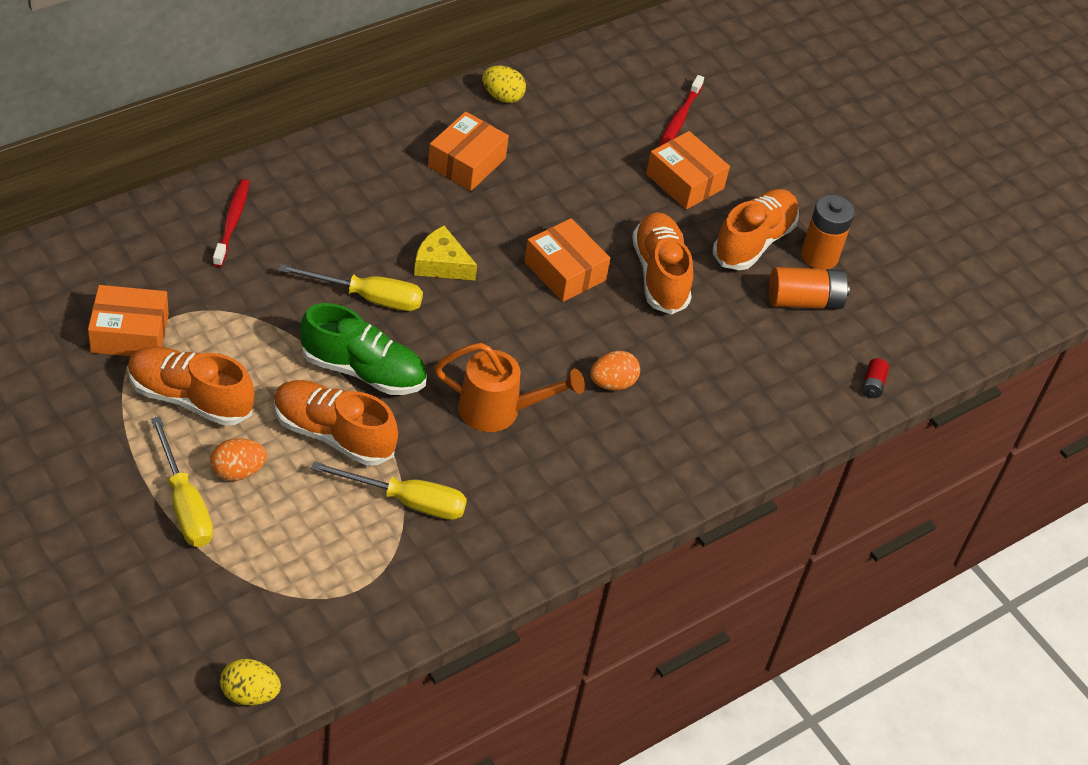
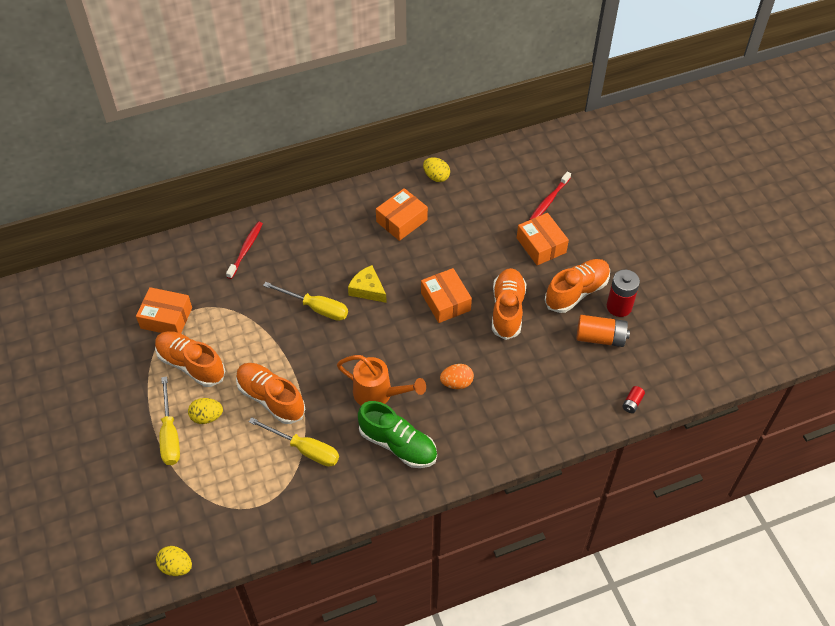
camera: 20 degrees right, 5 degrees up
(238, 471) = (207, 417): orange egg -> yellow egg
(363, 371) = (300, 358): green shoe -> green shoe (398, 445)
(819, 256) = (619, 306): orange battery -> red battery

